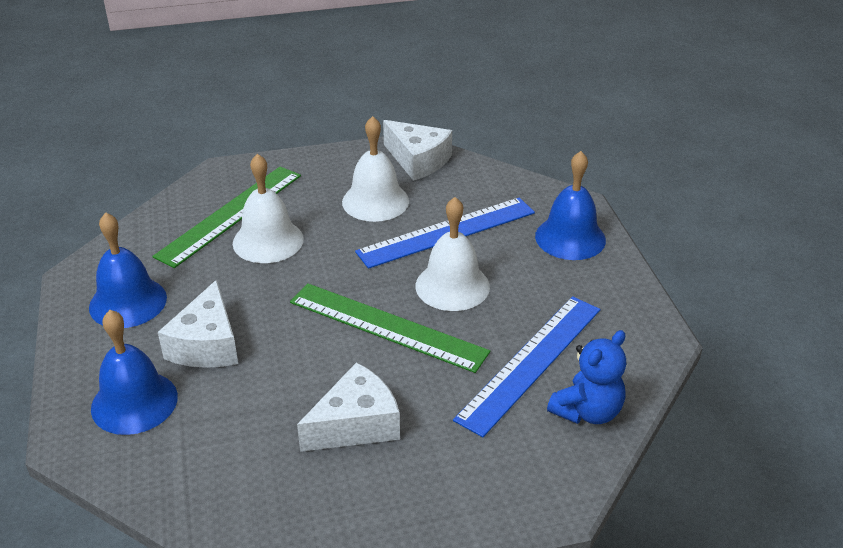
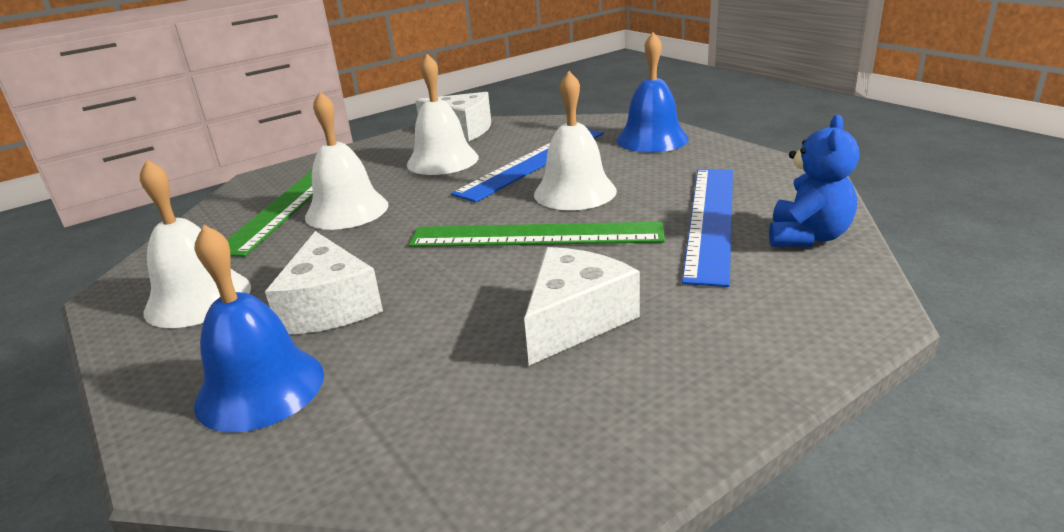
camera: 20 degrees left, 10 degrees down
(128, 302) = (198, 298): blue bell -> white bell

